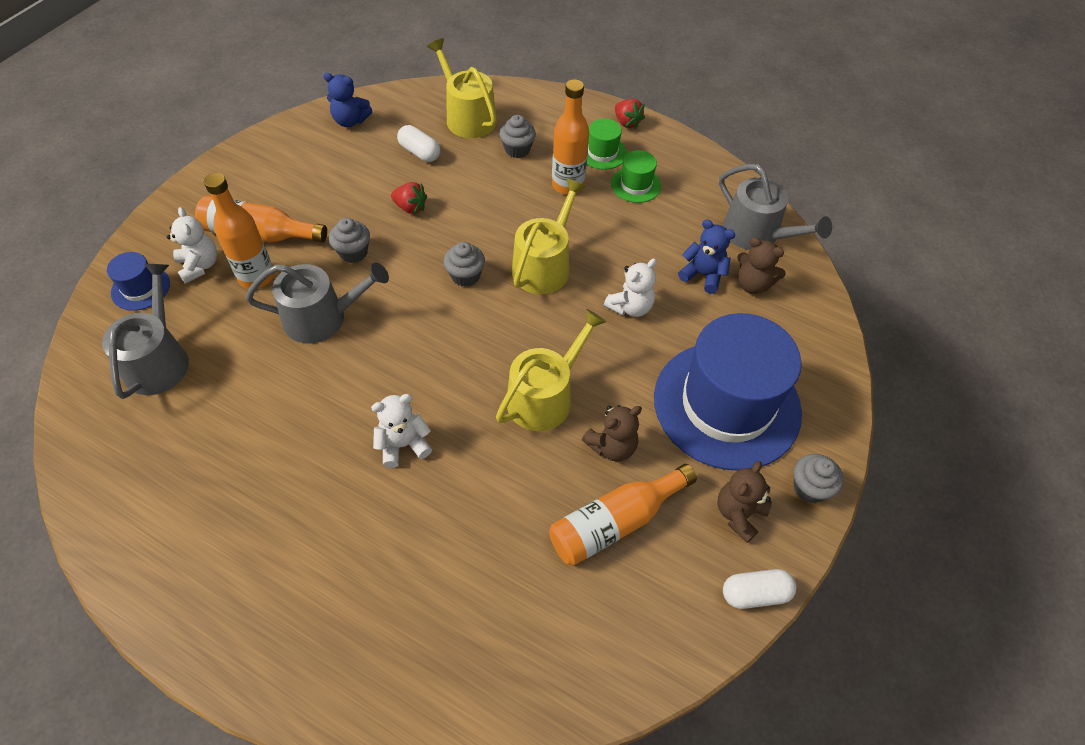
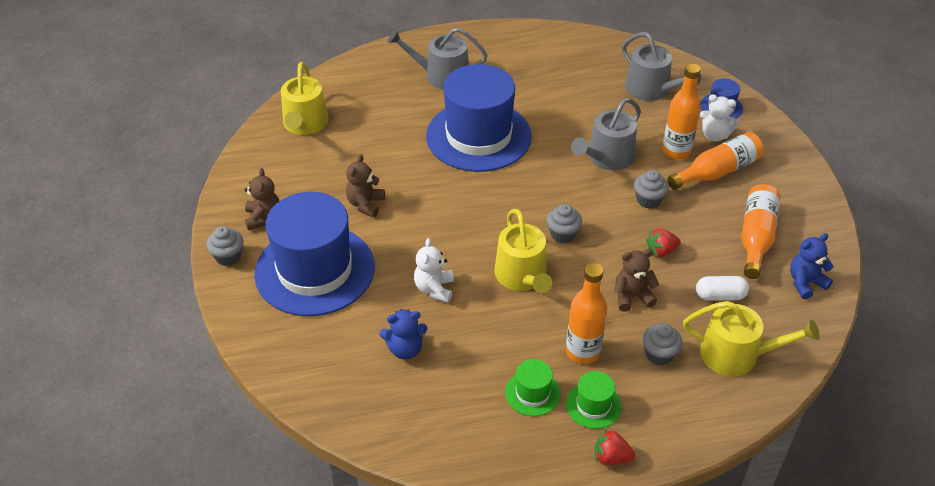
camera: 140 degrees right, 10 degrees down
(403, 445) = (478, 136): white teddy bear -> blue hat
(545, 396) = (430, 203): yellow watering can -> yellow watering can (305, 124)
(615, 522) = (330, 173): orange bottle -> orange bottle (756, 237)
(753, 284) = (361, 368): brown teddy bear -> brown teddy bear (632, 296)
(755, 593) = (229, 190): white capsule -> none
(757, 234) = (392, 418): grey watering can -> grey watering can (441, 75)

